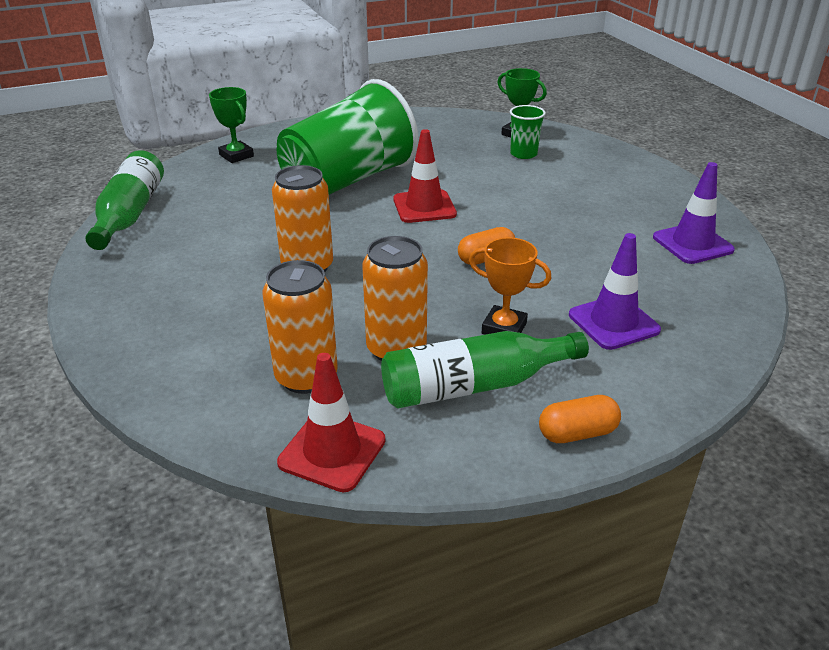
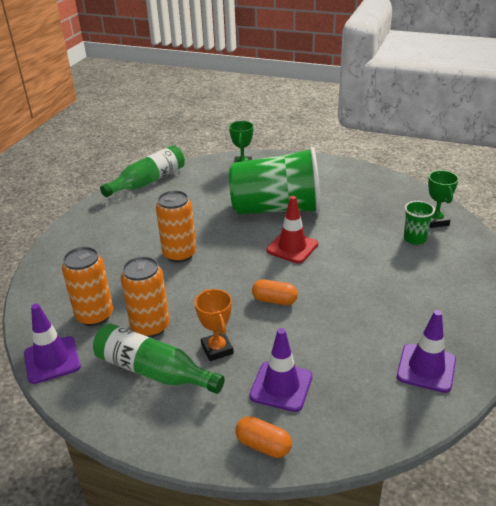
camera: 45 degrees right, 0 degrees up
(332, 451) = (52, 360): red traffic cone -> purple traffic cone
(577, 433) = (158, 433): orange capsule -> orange capsule (263, 445)

